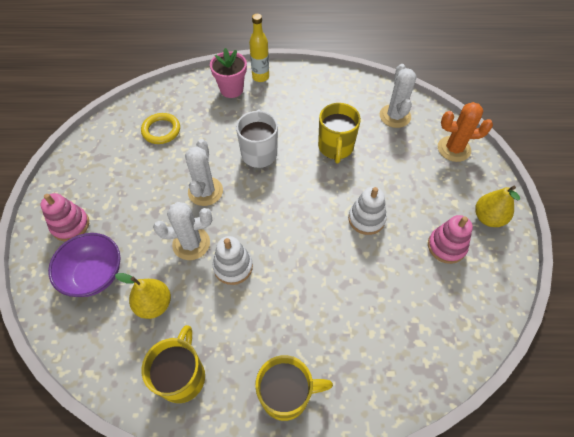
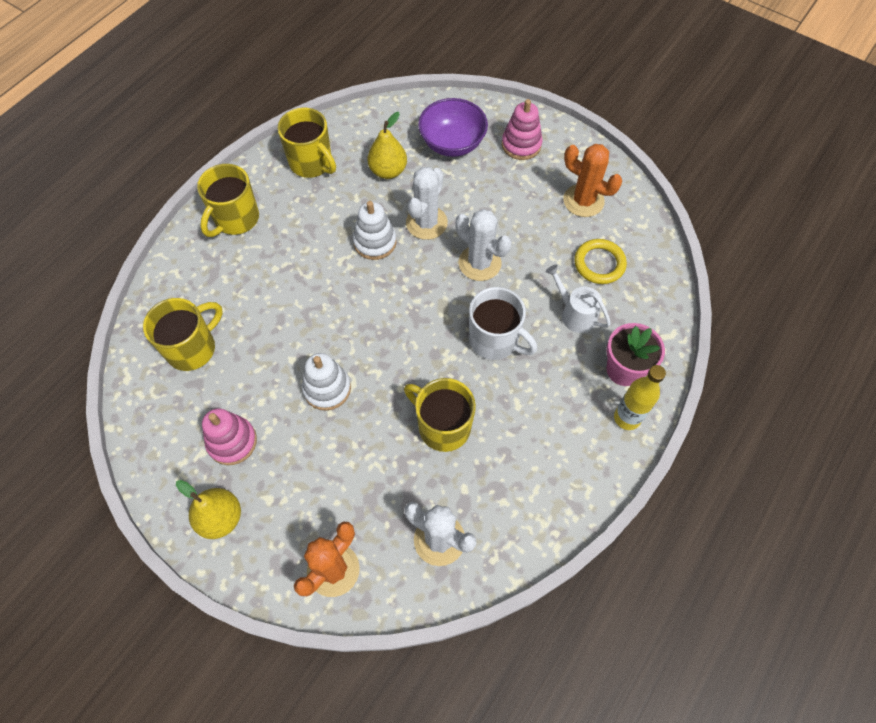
camera: 125 degrees right, 5 degrees up
(109, 161) = (583, 201): none -> orange cactus
(209, 125) = (575, 314): none -> white watering can
(416, 326) = (192, 348): none -> yellow mug

